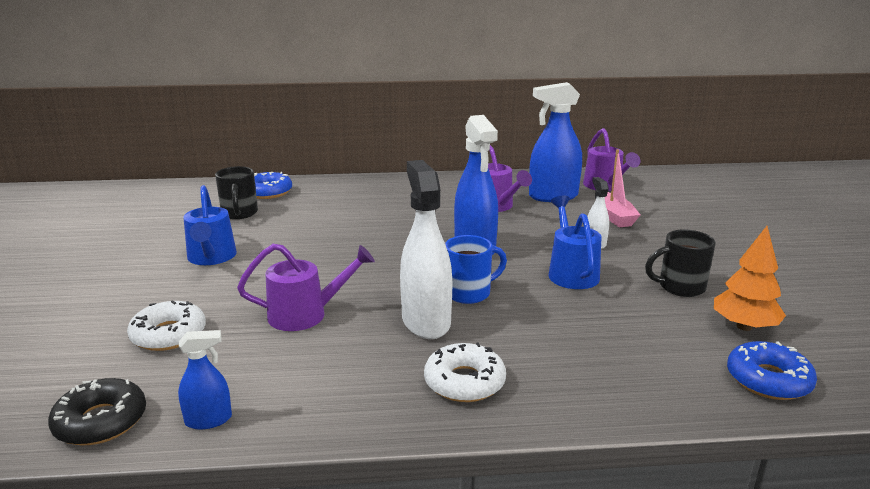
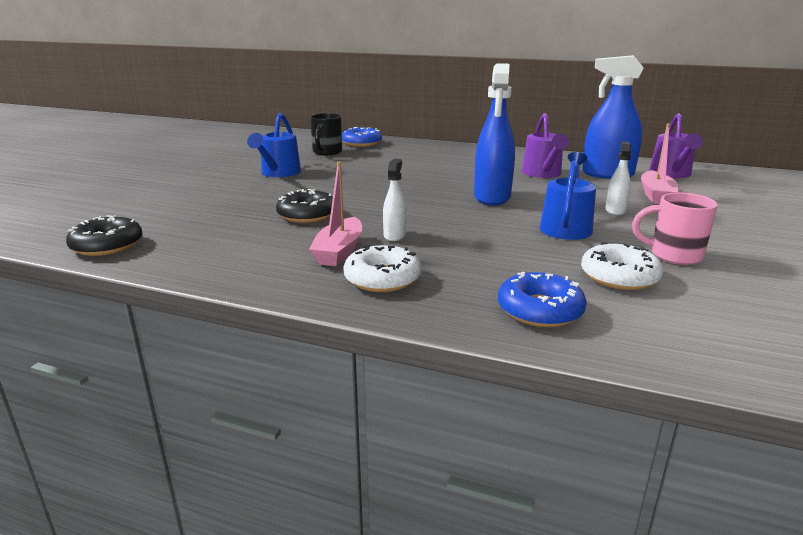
camera: 25 degrees right, 0 degrees up
(169, 334) = (201, 209): white donut -> white donut (619, 276)
(208, 420) = (171, 259): blue spray bottle -> none
(306, 314) = (307, 215): purple watering can -> black donut
(389, 358) = (339, 251): none -> pink boat
(426, 321) = (394, 235): white spray bottle -> white spray bottle, size x0.51
(469, 293) = (453, 224): blue mug -> none
(680, 287) = (673, 255): black mug -> pink mug
(744, 326) = (718, 297): orange tree -> none
(768, 380) = (701, 344): blue donut -> blue donut (540, 310)

